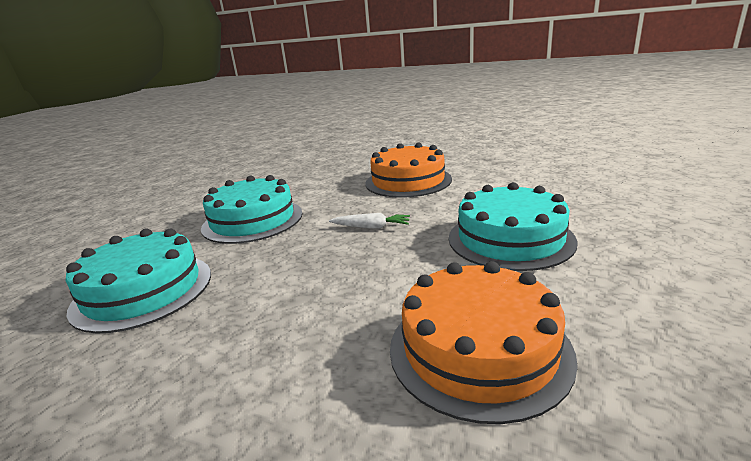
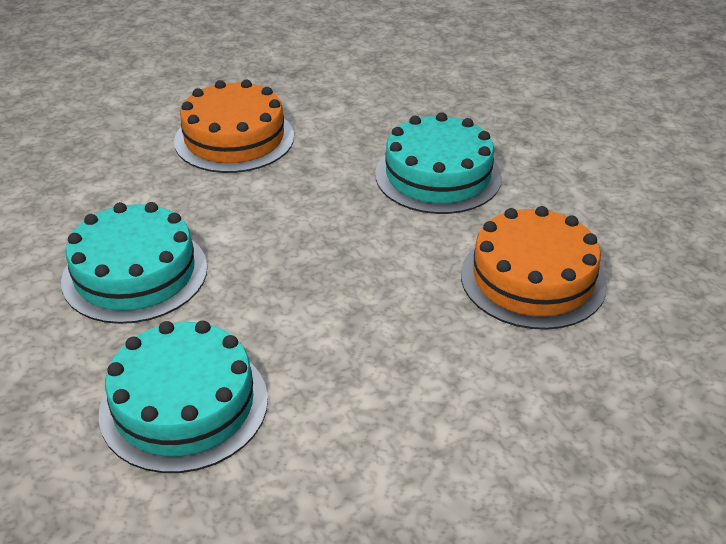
camera: 50 degrees left, 15 degrees up
(371, 227) = (296, 218): white carrot -> none

